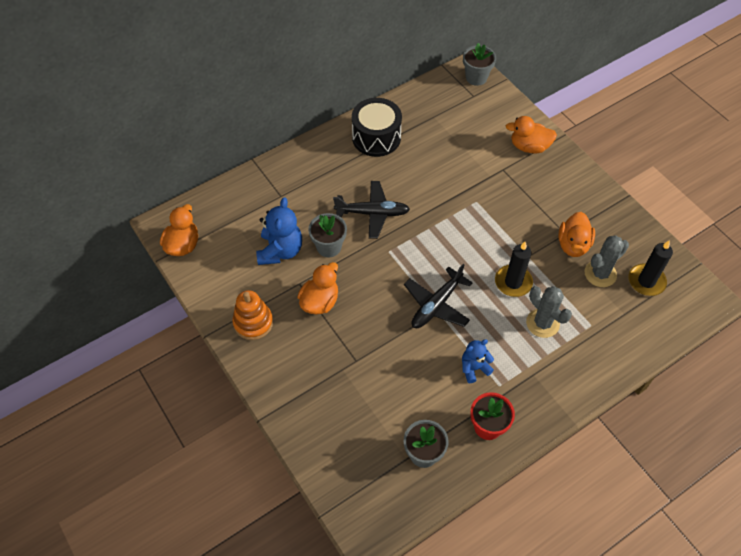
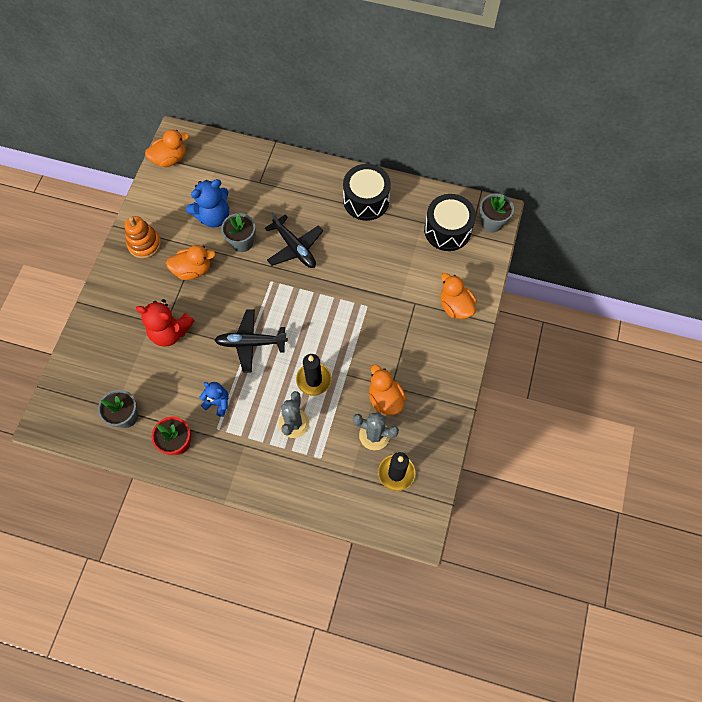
camera: 50 degrees right, 10 degrees up
(367, 360) = (170, 332): none -> red teddy bear
(456, 107) = (447, 230): none -> black drum
(573, 245) = (385, 399): orange duck -> orange duck turned 90 degrees clockwise

